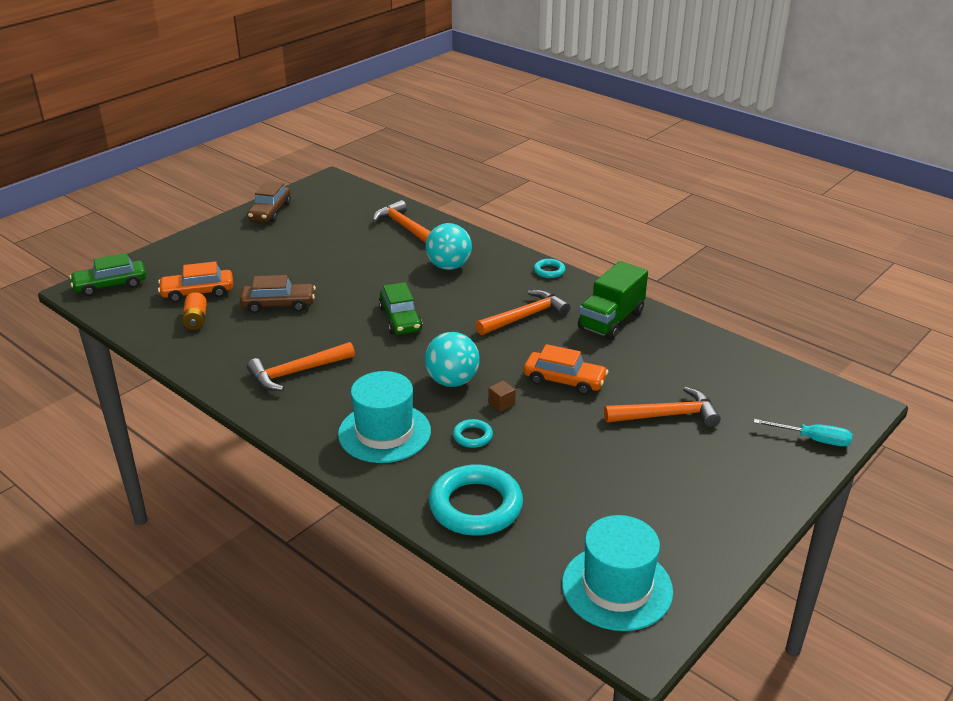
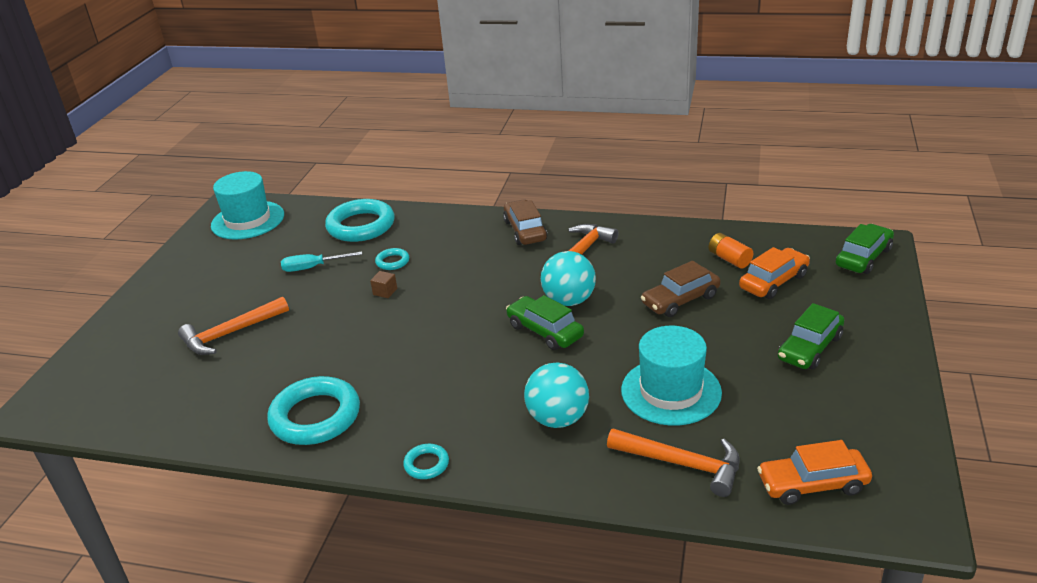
camera: 155 degrees right, 0 degrees up
(251, 249) = (809, 348): none -> green car
(270, 212) = (886, 414): brown car -> brown car (525, 230)
(384, 432) = (463, 241): turquoise hat -> turquoise hat (671, 391)
(452, 381) = (441, 294): turquoise ball -> turquoise ball (569, 301)
(525, 316) = (416, 384): orange hammer -> none
(564, 381) = (338, 330): orange car -> orange car (812, 484)
(611, 320) = (315, 416): green truck -> turquoise ring
(813, 439) = (90, 359): turquoise screwdriver -> turquoise screwdriver (313, 267)

